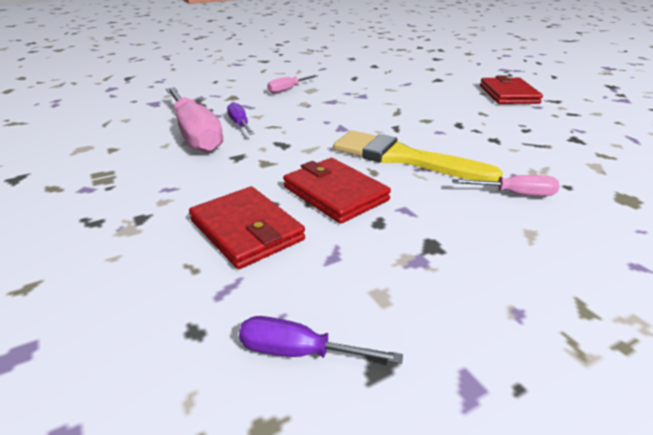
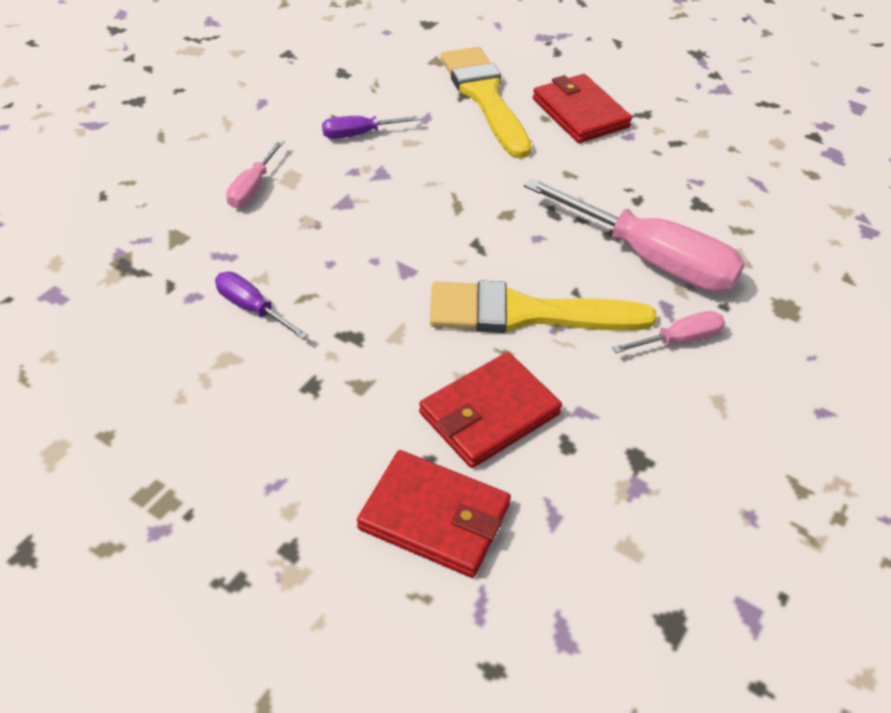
camera: 30 degrees left, 15 degrees up
(195, 134) = (204, 356): pink screwdriver -> pink screwdriver (649, 259)
(300, 352) = (602, 645): purple screwdriver -> purple screwdriver (360, 134)
(335, 193) = (489, 414): red wallet -> red wallet turned 60 degrees counterclockwise
(449, 82) = (485, 97): none -> yellow brush

